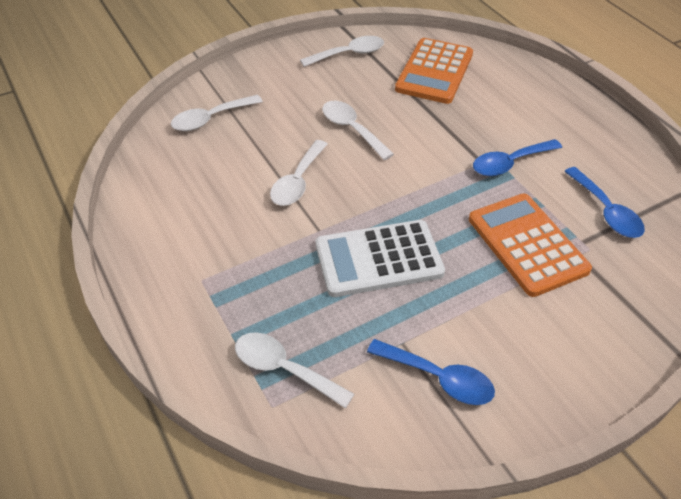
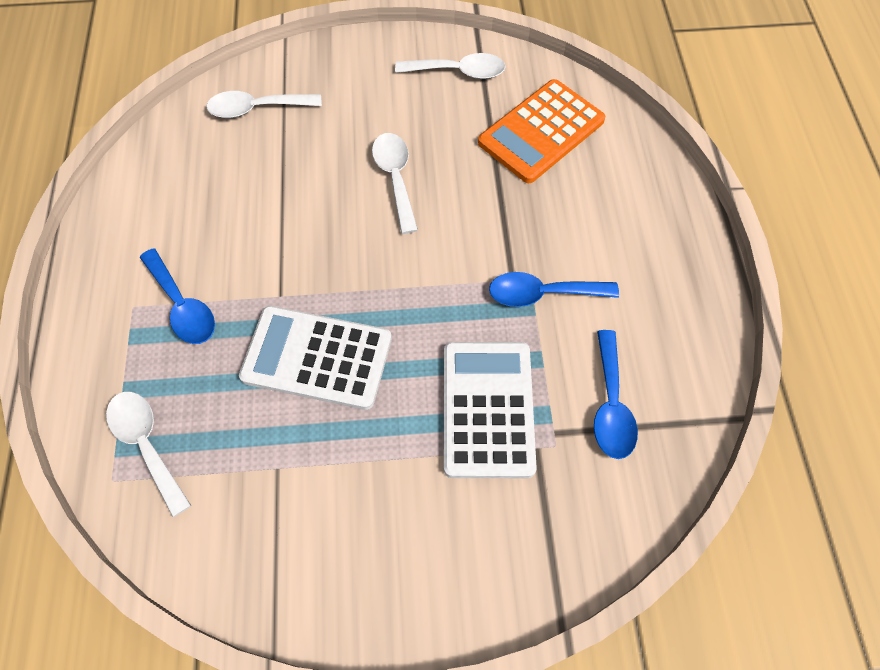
camera: 25 degrees right, 15 degrees up
(297, 181) = (296, 225): white spoon -> none
(438, 378) = (285, 526): blue spoon -> blue spoon (182, 305)
(527, 244) = (488, 409): orange calculator -> white calculator

